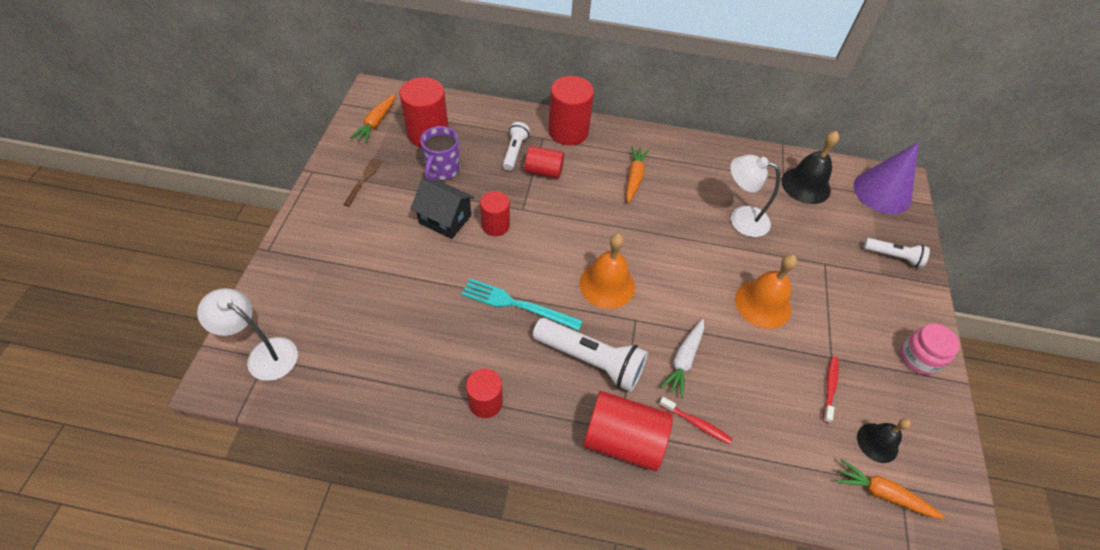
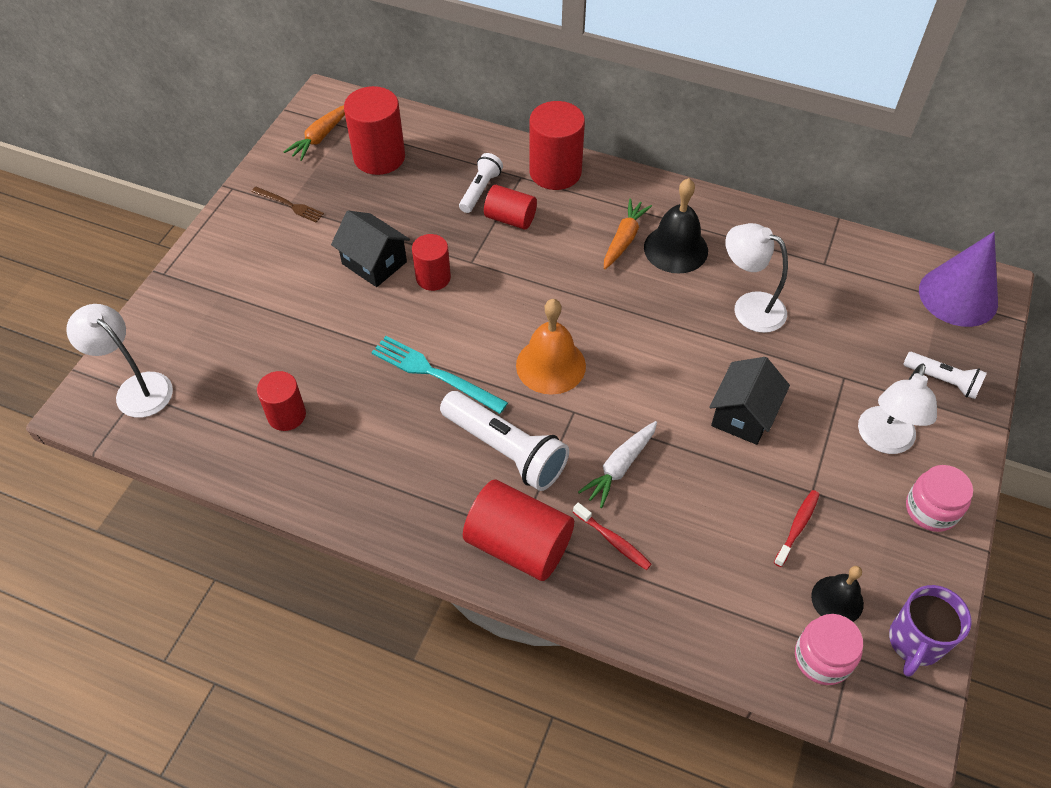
camera: 15 degrees right, 0 degrees up
(363, 180) = (289, 205): brown fork -> brown fork turned 90 degrees clockwise
(442, 170) = (385, 204): purple mug -> purple mug (914, 642)
(485, 402) = (369, 478): red cylinder -> red cylinder (286, 415)
(763, 304) = (743, 415): orange bell -> black house
(806, 185) = (852, 275): black bell -> black bell (676, 249)
(868, 308) = (883, 440): none -> white lamp
(882, 493) = (822, 658): orange carrot -> pink jar

